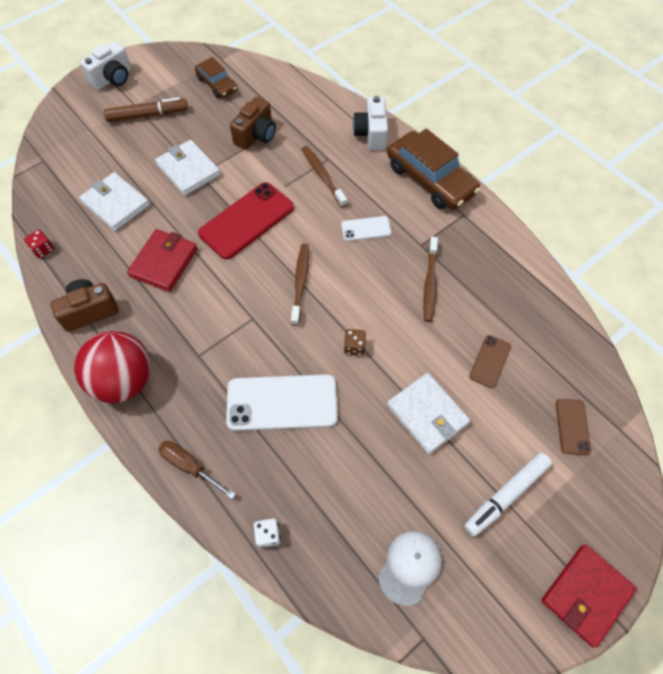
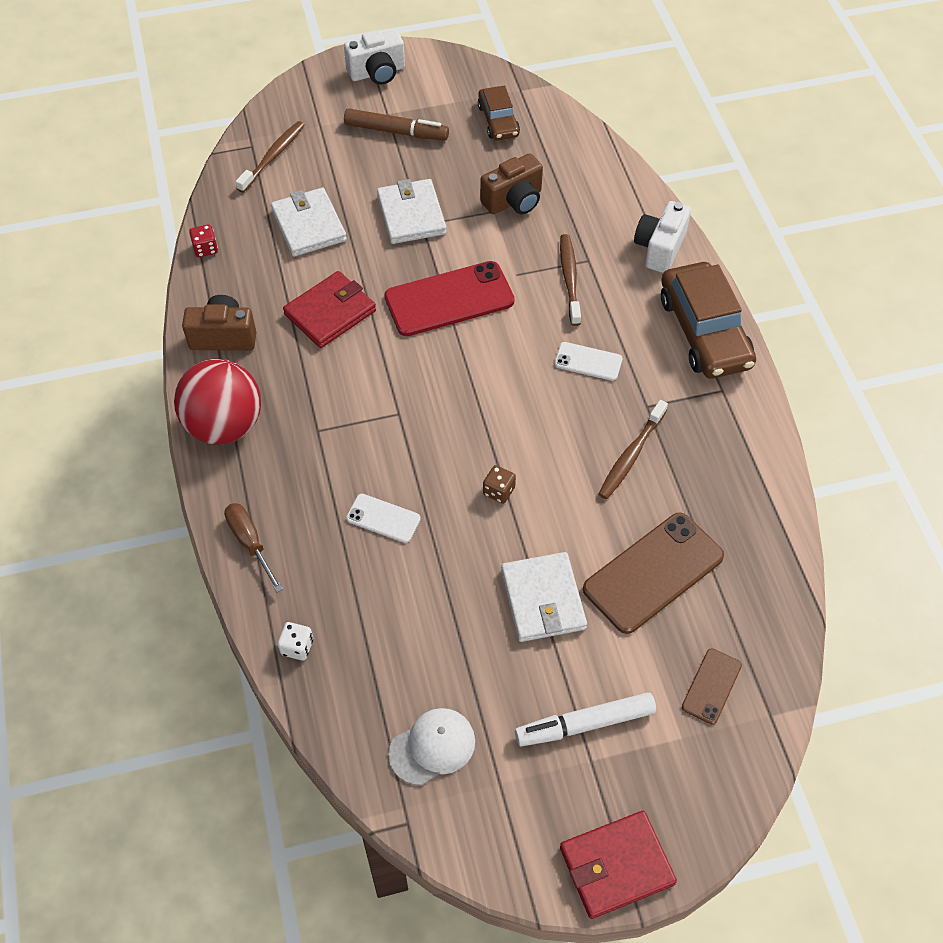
camera: 25 degrees right, 5 degrees down
(282, 403) = (383, 518): white phone -> white phone, size x0.51
(300, 283) = (474, 395): brown toothbrush -> brown toothbrush (273, 157)
(490, 361) = (653, 572): brown phone -> brown phone, size x1.96

